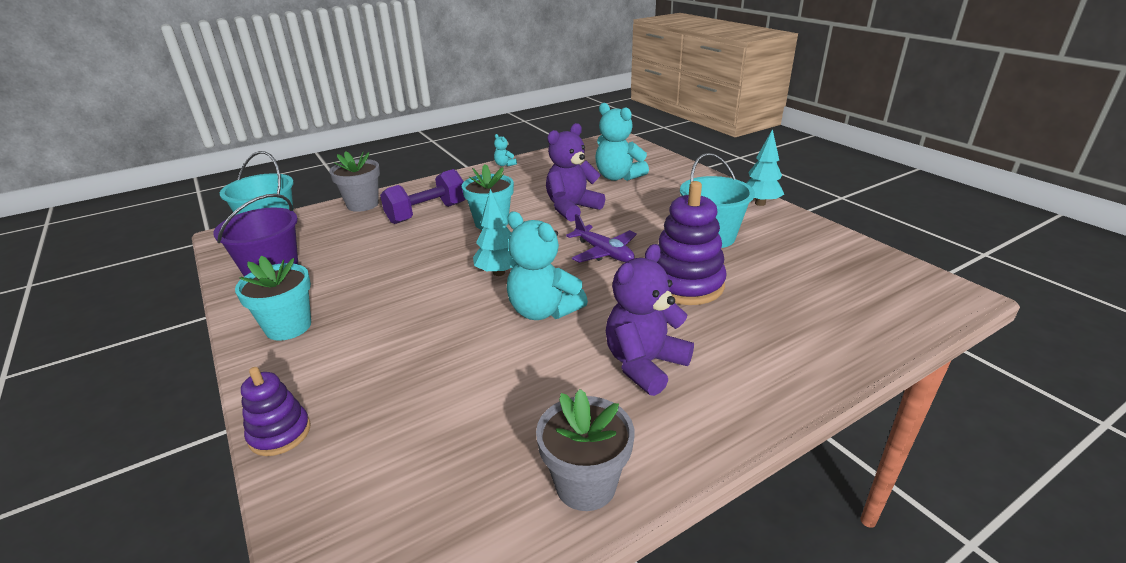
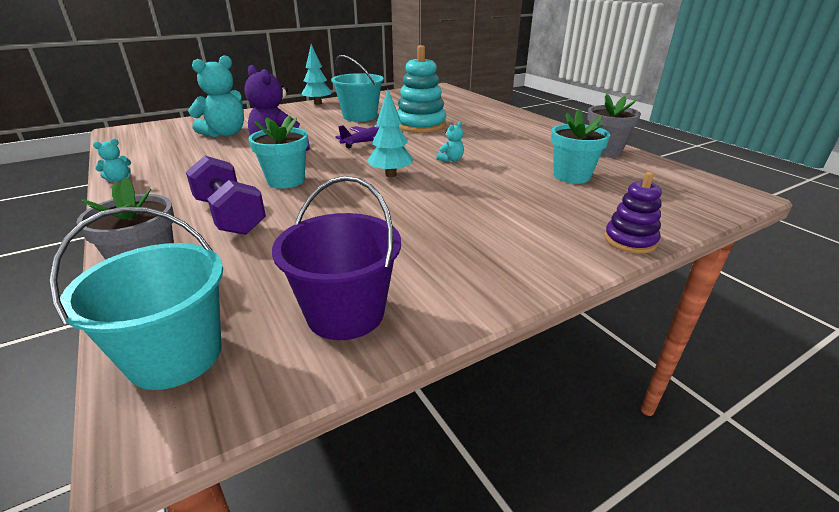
camera: 90 degrees left, 0 degrees up
(288, 327) = (483, 268): turquoise flower pot -> turquoise flower pot (571, 176)
(543, 311) = (451, 160): turquoise teddy bear -> turquoise teddy bear, size x0.45
(644, 364) = (506, 138): purple teddy bear -> none
(685, 284) = (420, 125): purple stacking toy -> turquoise stacking toy

